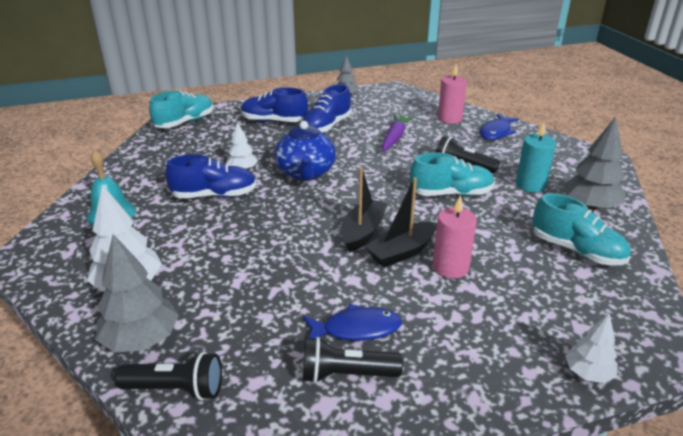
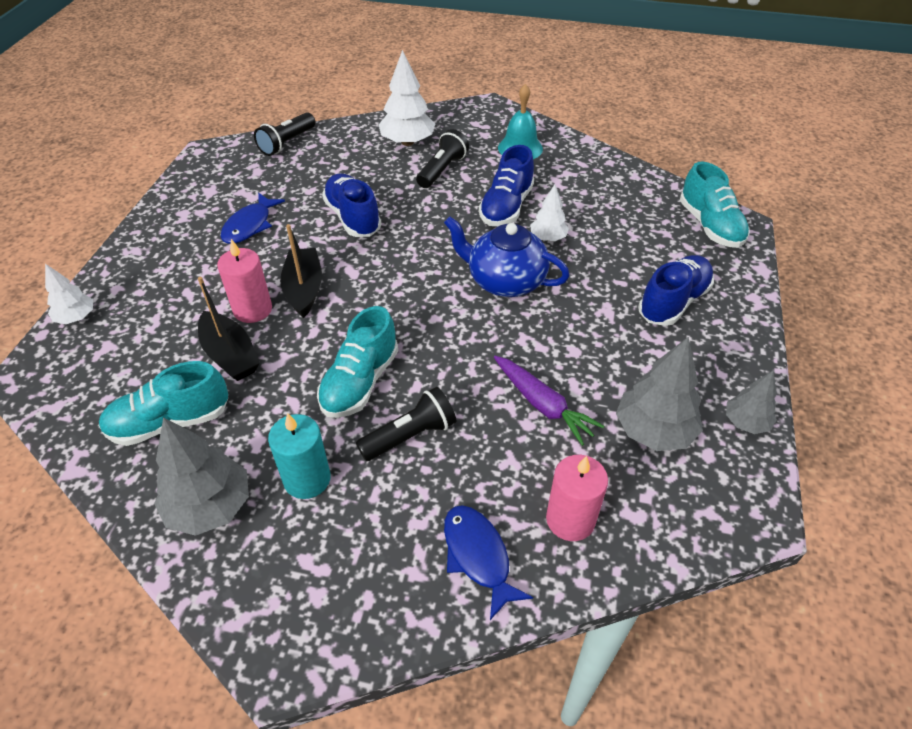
camera: 120 degrees right, 15 degrees up
(141, 340) = (343, 138): grey tree -> grey tree (653, 431)
(326, 126) = (625, 348): blue shoe -> blue shoe (353, 218)
(346, 374) = (219, 206): black flashlight -> black flashlight (442, 170)
(362, 232) = (357, 278): black boat -> black boat (230, 355)

